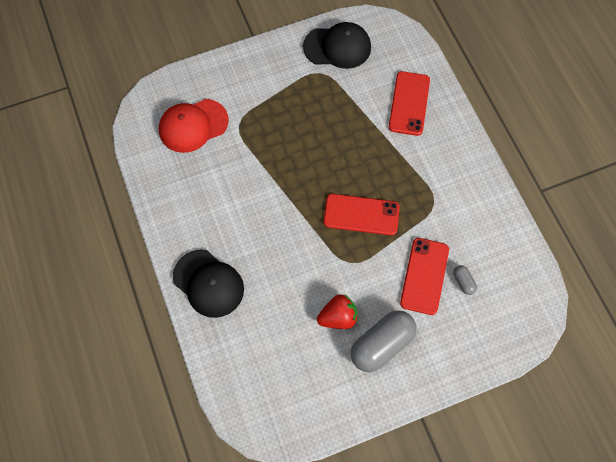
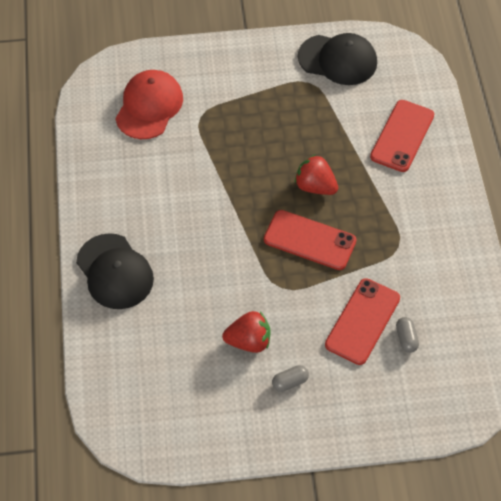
camera: 15 degrees right, 10 degrees down
(193, 125) = (149, 106): red cap -> red cap turned 120 degrees clockwise
(352, 165) = (315, 186): none -> red strawberry
(381, 345) = (290, 382): grey capsule -> grey capsule, size x0.44

